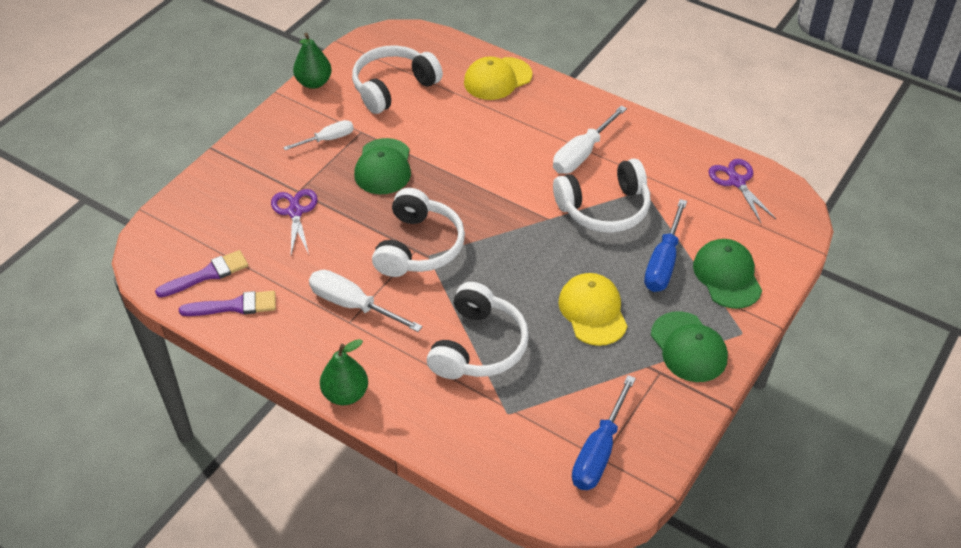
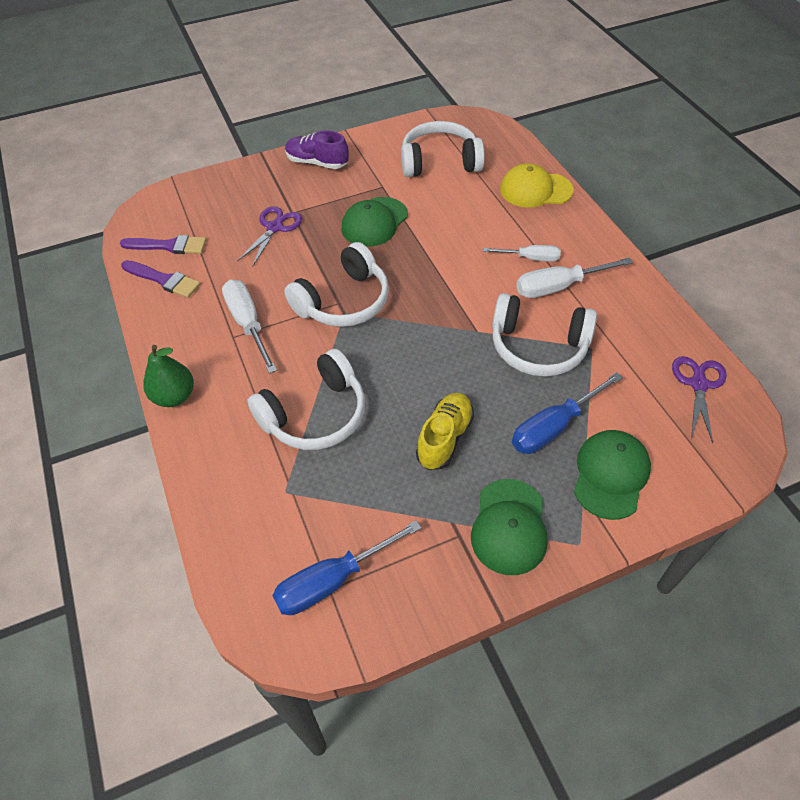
camera: 35 degrees right, 5 degrees up
(278, 135) = (317, 163): none -> purple shoe
(314, 83) = (380, 134): green pear -> none
(328, 139) = (351, 182): white screwdriver -> white screwdriver (530, 258)
(593, 311) = (444, 438): yellow cap -> yellow shoe

